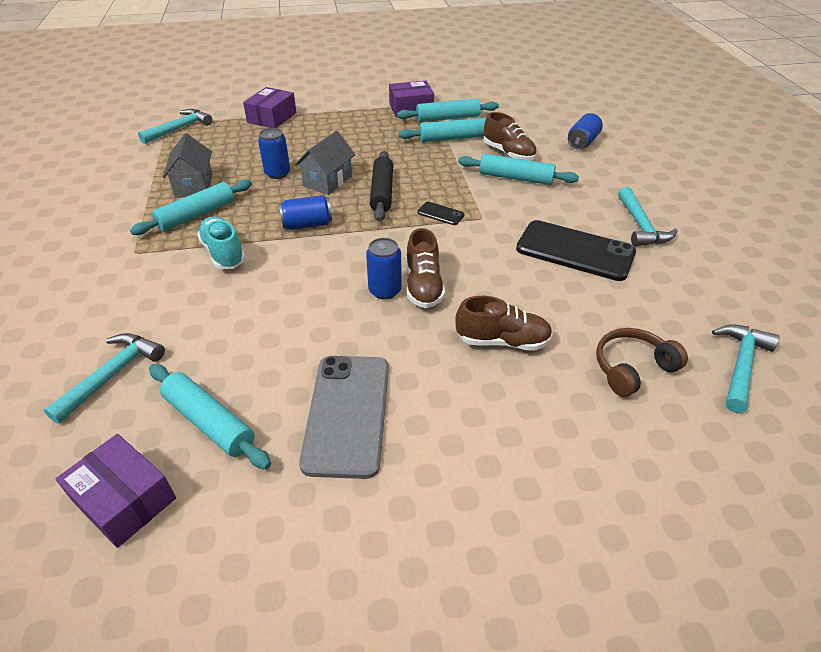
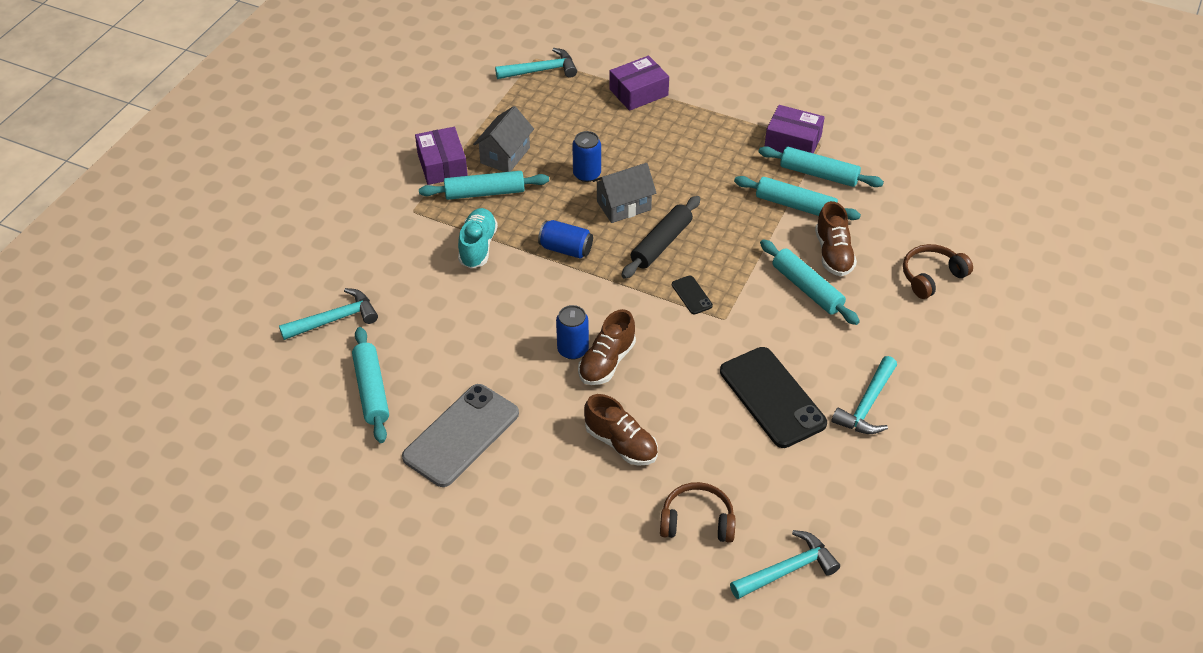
camera: 35 degrees right, 5 degrees up
(124, 499) = (292, 414): purple box -> purple box (442, 165)
(582, 142) = (931, 276): blue can -> brown headphones

